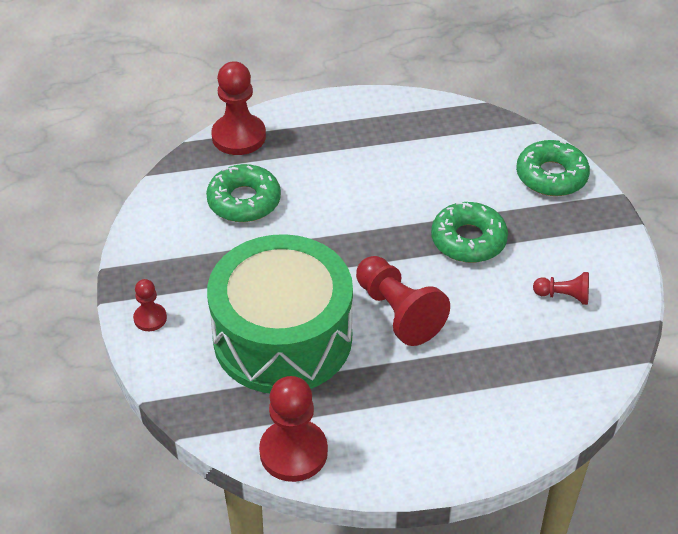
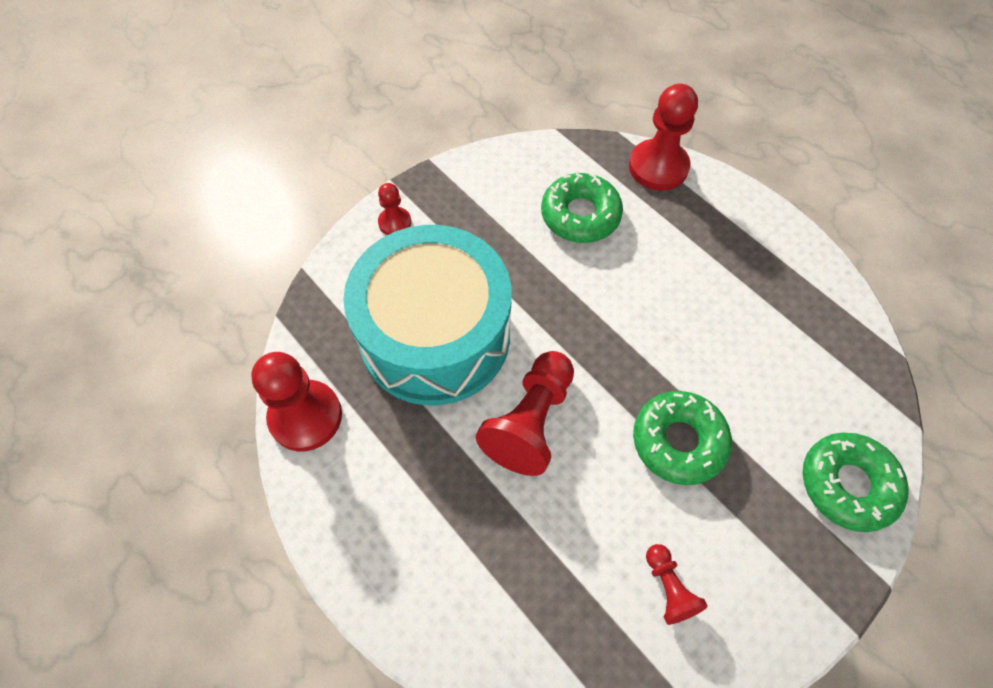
camera: 60 degrees right, 15 degrees up
(282, 337) = (435, 335): green drum -> turquoise drum

